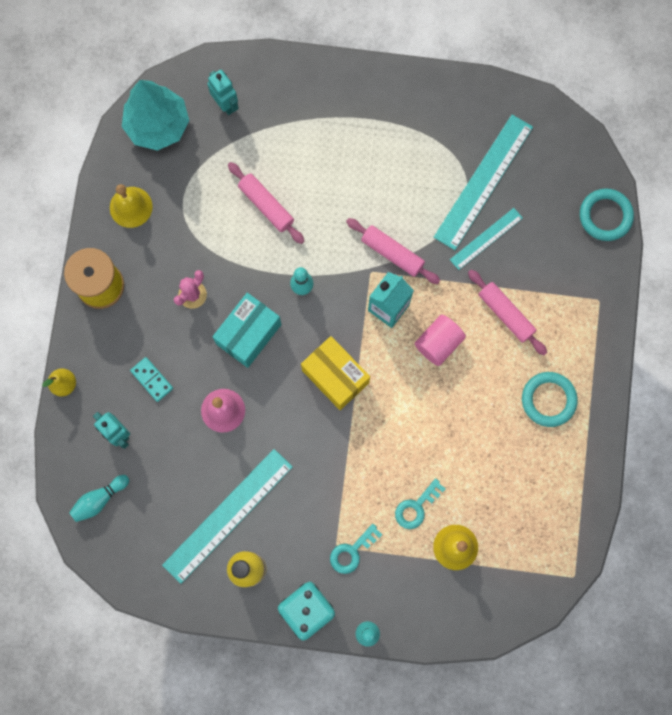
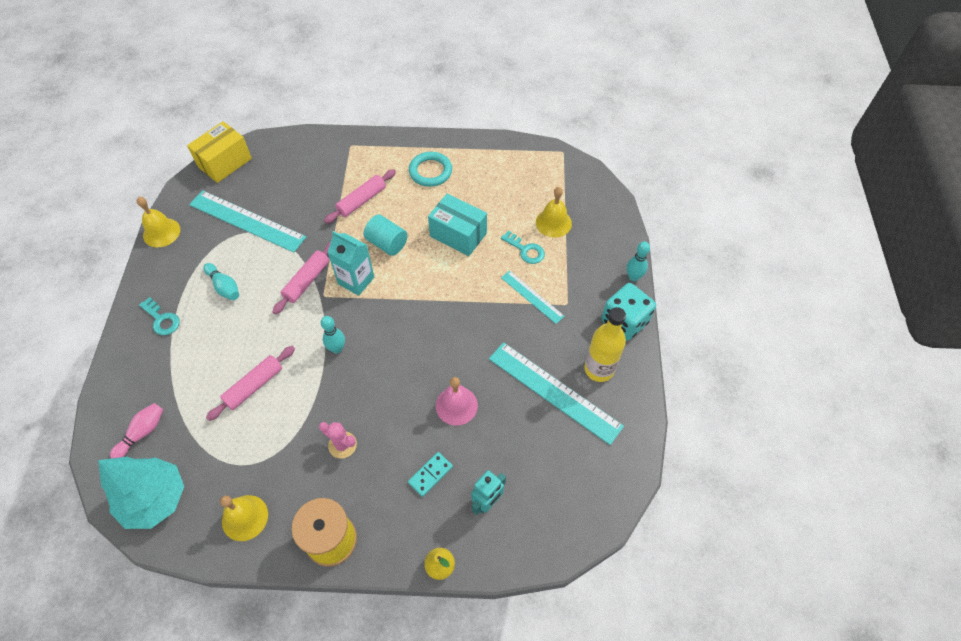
camera: 95 degrees left, 20 degrees down
(99, 499) = (557, 513): turquoise bowling pin -> turquoise bowling pin (224, 287)
(226, 104) = (142, 433): turquoise robot -> pink bowling pin
(249, 334) = (382, 390): turquoise box -> turquoise box (458, 235)
(335, 376) = (419, 316): yellow box -> yellow box (225, 163)
(352, 552) = (570, 292): turquoise key -> turquoise key (162, 319)
(438, 343) = (387, 243): pink cylinder -> turquoise cylinder
(473, 89) = (161, 232): none -> yellow bell
(486, 239) = (297, 216): turquoise ruler -> turquoise ruler (532, 296)
(605, 216) = (283, 144): turquoise ring -> none

